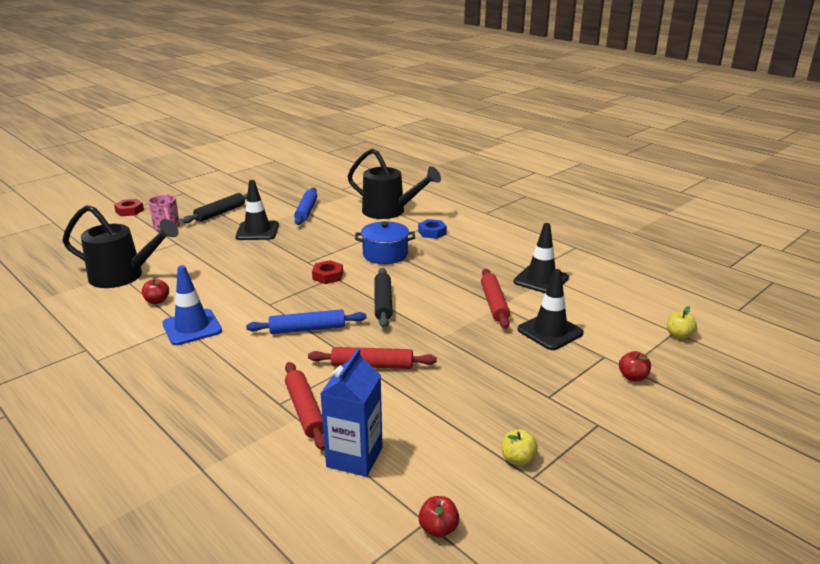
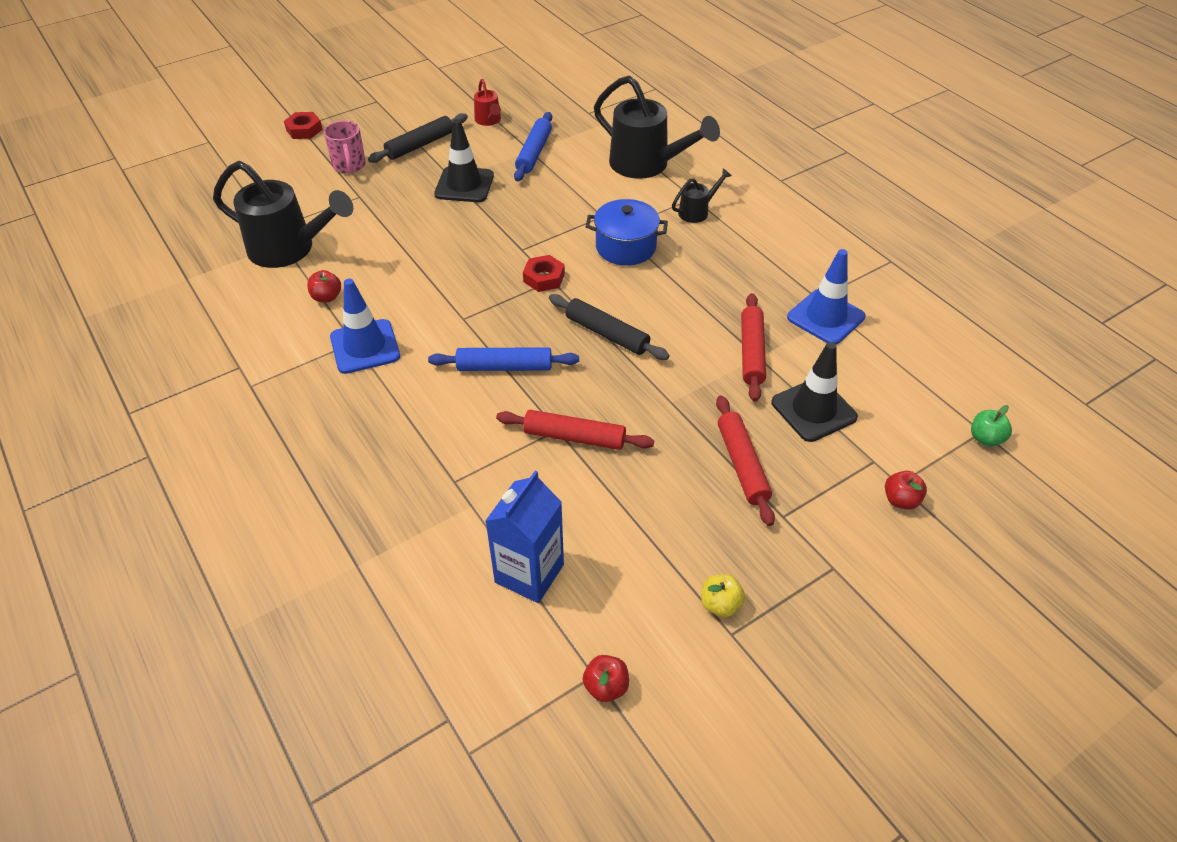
camera: 10 degrees right, 20 degrees up
(269, 197) = (489, 120): none -> red watering can
(305, 411) = (482, 497): red rolling pin -> red rolling pin (742, 465)
(383, 303) = (607, 334): black rolling pin -> black rolling pin turned 60 degrees counterclockwise
(432, 232) = (697, 211): blue nut -> black watering can
(541, 280) = (825, 317): black traffic cone -> blue traffic cone
(679, 335) = (985, 438): yellow apple -> green apple

